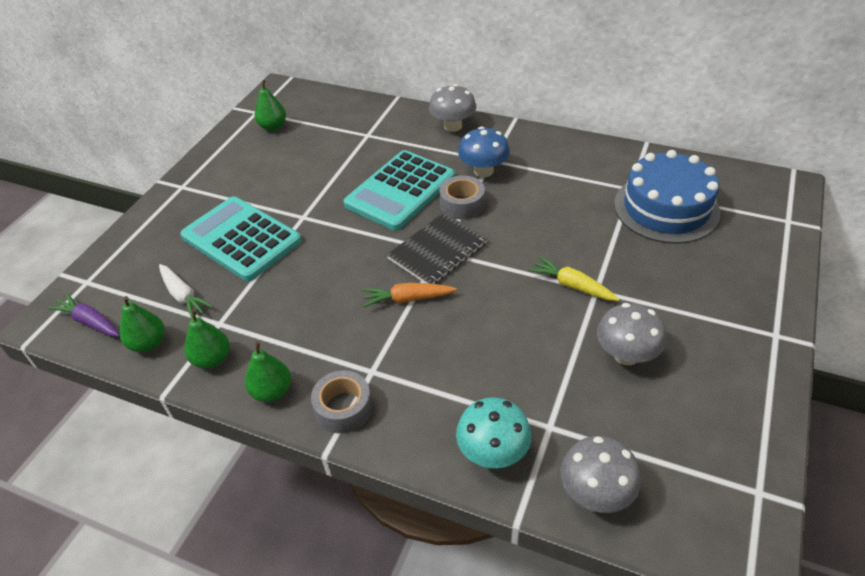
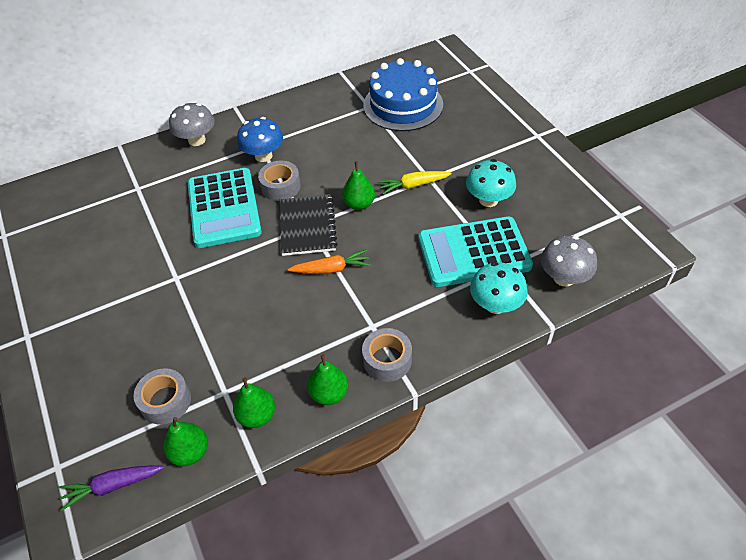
camera: 50 degrees left, 5 degrees up
(183, 296) = (165, 401): white carrot -> grey tape
(241, 239) = (149, 329): turquoise calculator -> turquoise calculator (474, 252)
(273, 127) = (40, 235): green pear -> green pear (359, 204)
(407, 299) = (331, 269): orange carrot -> orange carrot turned 135 degrees counterclockwise
(626, 355) = (488, 200): grey mushroom -> turquoise mushroom

